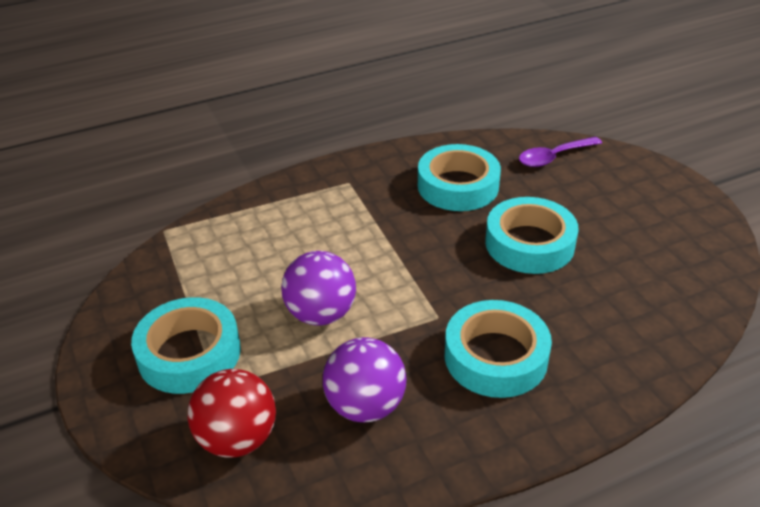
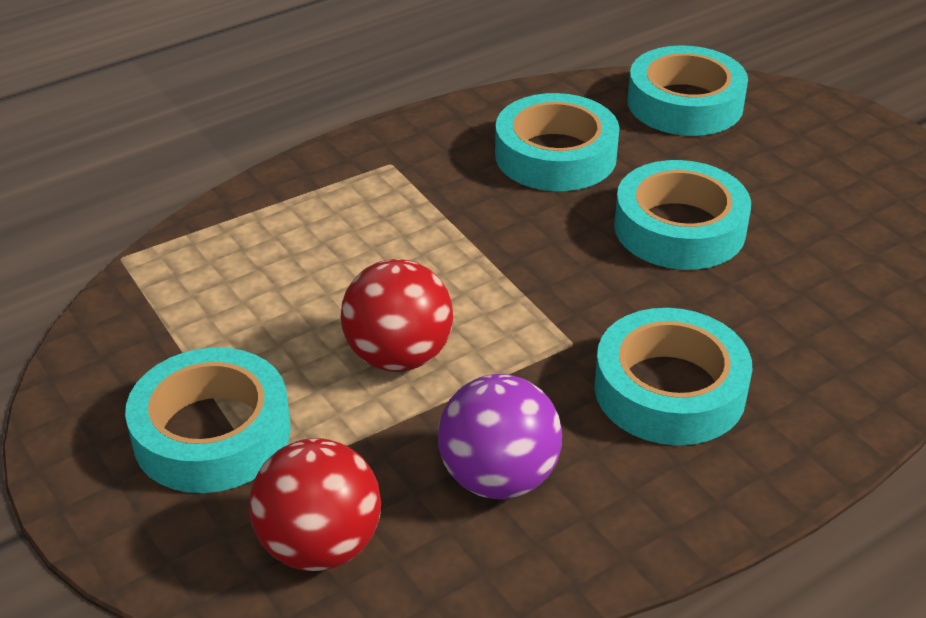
camera: 10 degrees left, 0 degrees up
(321, 314) = (398, 356): purple ball -> red ball
(554, 157) = (685, 103): purple spoon -> turquoise tape

